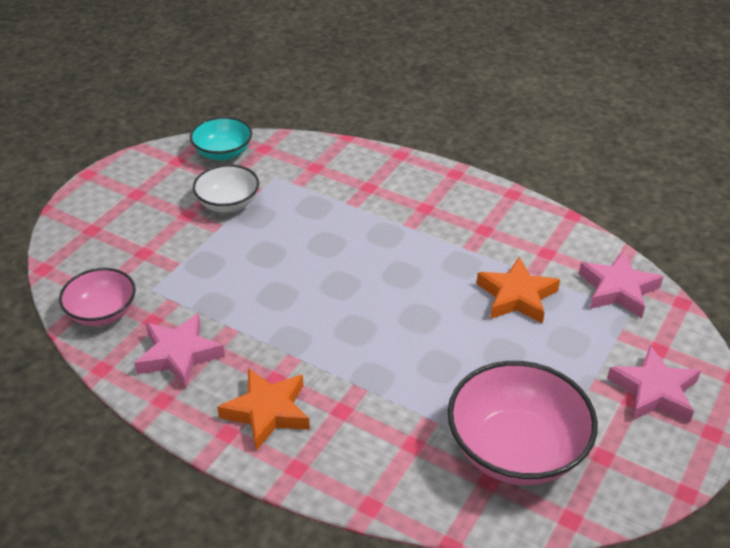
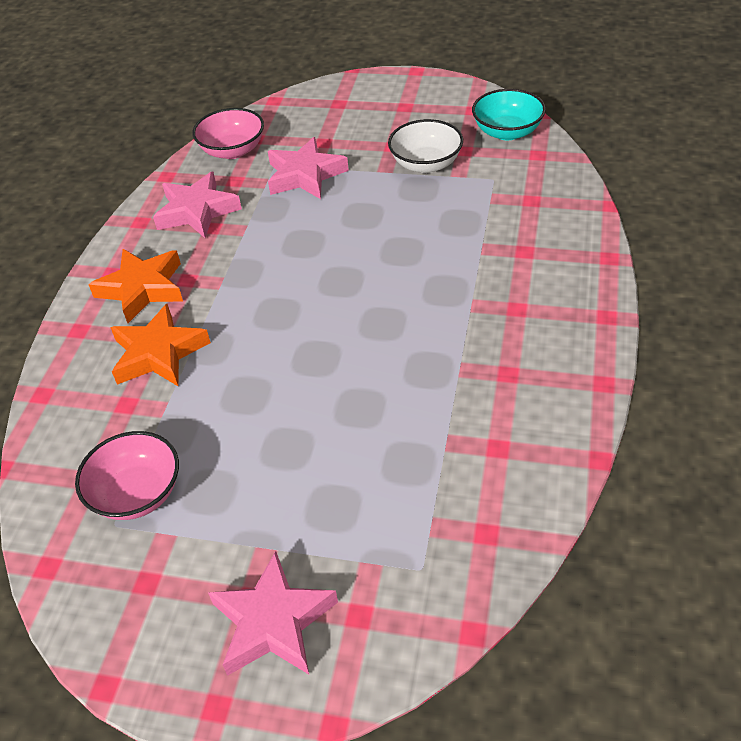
camera: 75 degrees right, 5 degrees up
(516, 296) = (393, 436): orange star -> orange star (158, 353)
(516, 450) = (137, 494): pink bowl -> pink bowl, size x0.59
(618, 289) = (461, 544): pink star -> pink star (305, 175)

